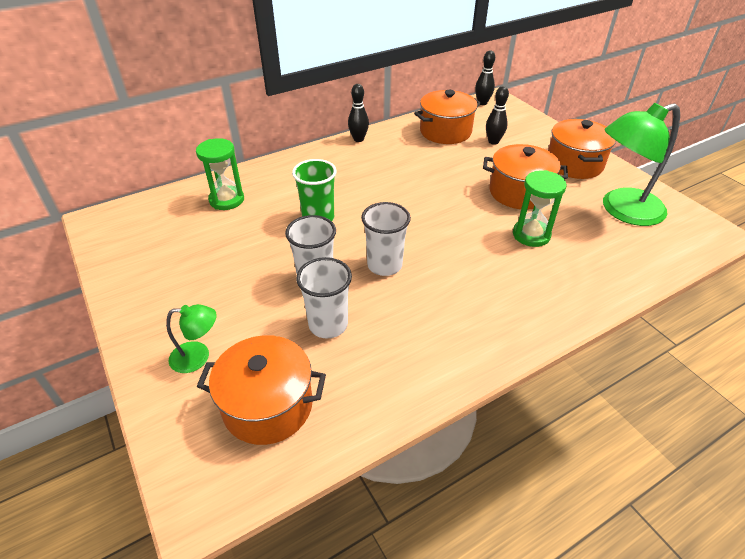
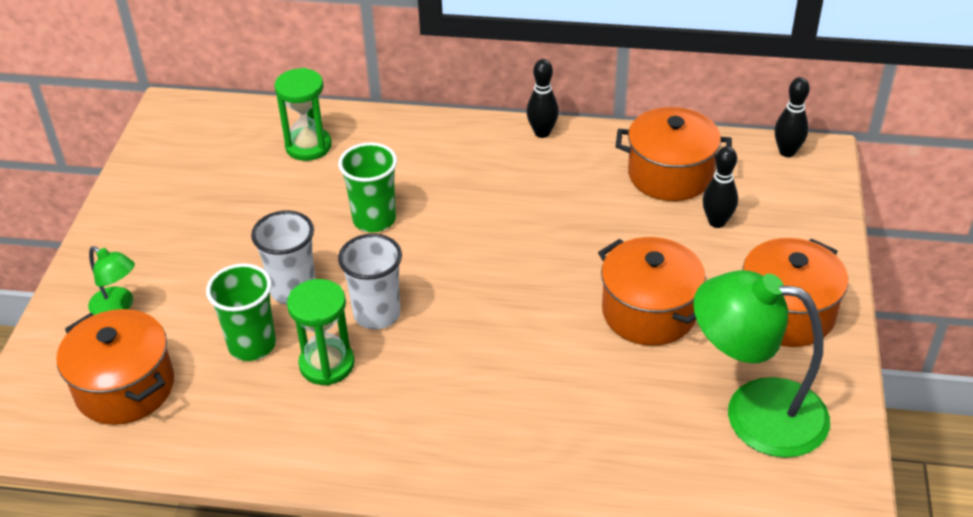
camera: 40 degrees right, 0 degrees up
(328, 325) = (252, 345): white cup -> green cup
(531, 235) = (586, 374): green hourglass -> green hourglass (327, 364)

